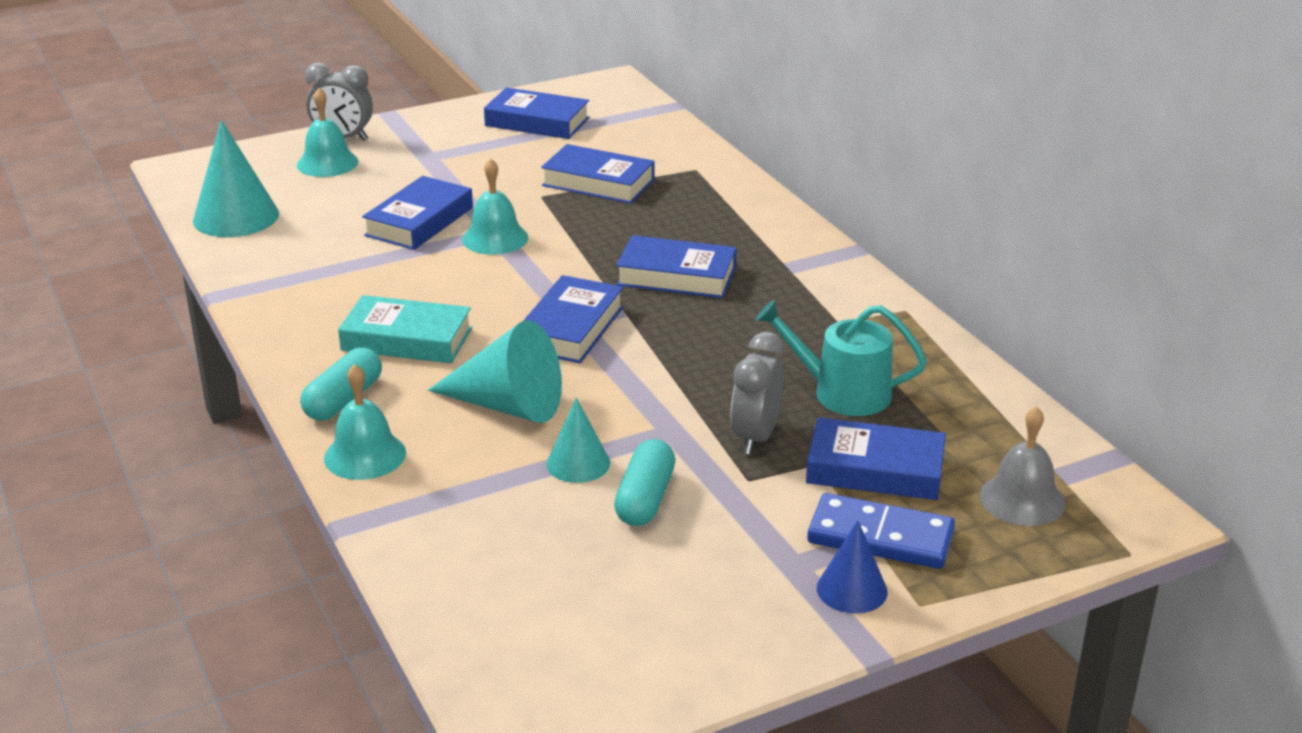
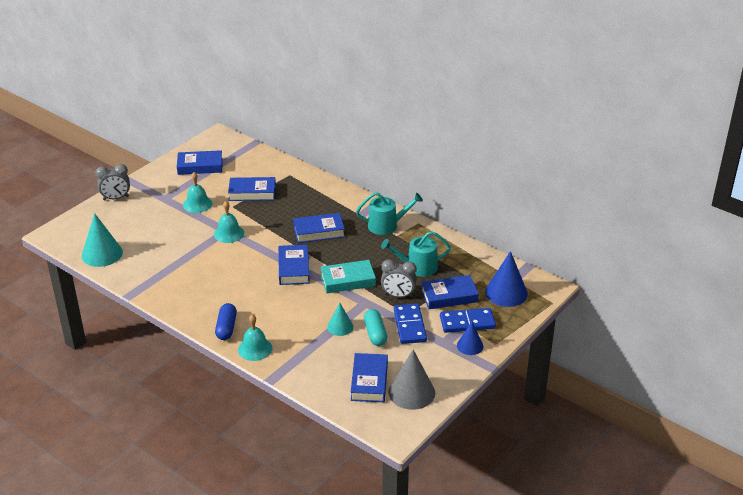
camera: 25 degrees left, 5 degrees up
(327, 163) = (120, 214): turquoise bell -> turquoise bell (197, 204)
(343, 400) = (226, 328): turquoise capsule -> blue capsule
(407, 339) = (230, 293): turquoise book -> turquoise book (348, 280)
(419, 221) = (188, 234): blue book -> blue book (369, 381)
(508, 405) = (294, 310): turquoise cone -> none
(633, 651) = (411, 392): none -> grey cone
(737, 505) = (410, 326): none -> blue domino
(755, 437) = (398, 296): grey clock -> grey clock turned 75 degrees counterclockwise
(830, 298) = (386, 225): none -> turquoise watering can
(1022, 499) = (506, 292): grey bell -> blue cone

